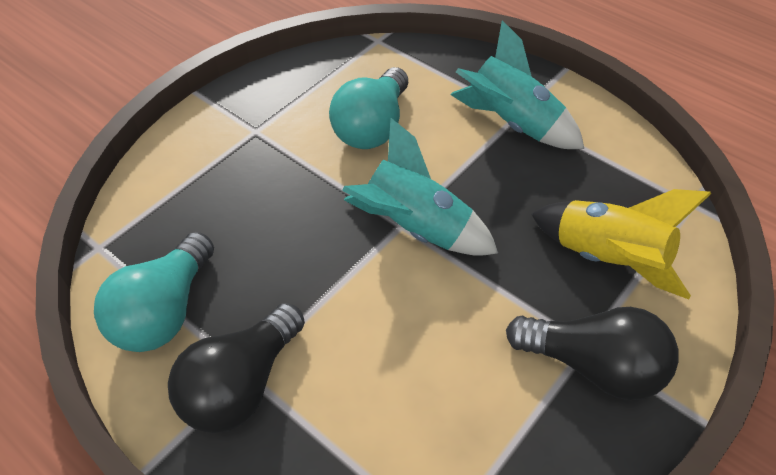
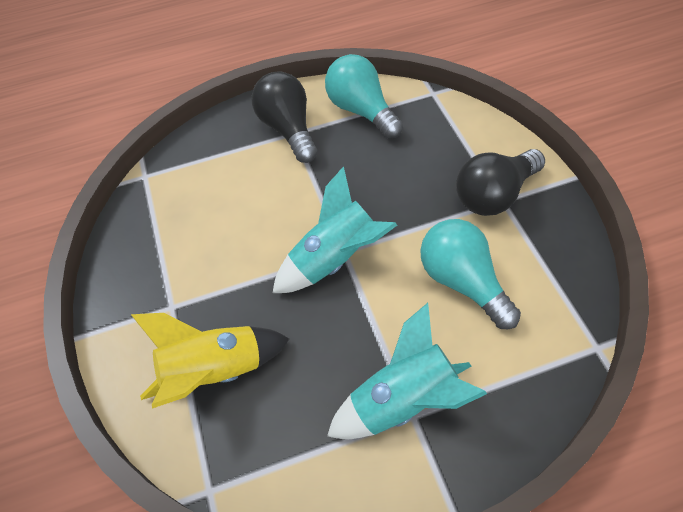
camera: 125 degrees right, 5 degrees up
(593, 366) = (156, 300): black light bulb -> black light bulb (494, 195)

